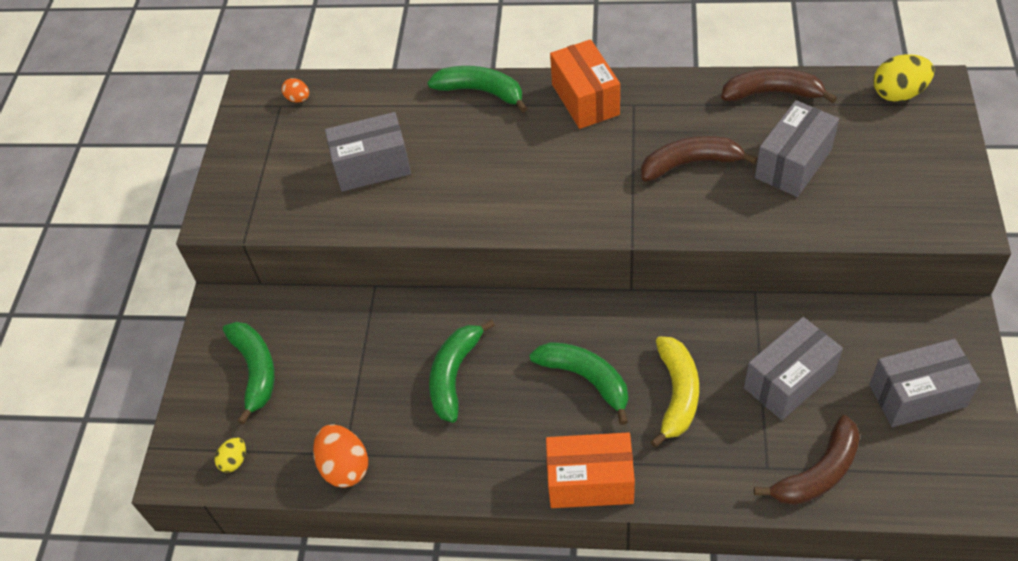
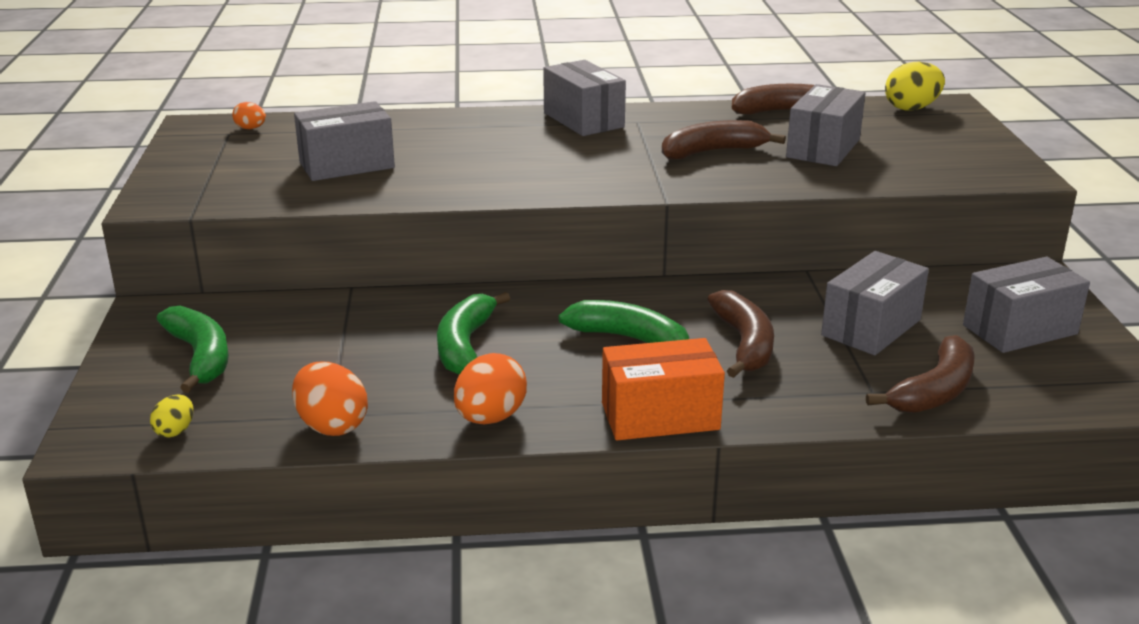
camera: 15 degrees left, 25 degrees down
(461, 470) = (490, 418): none -> orange egg
(481, 92) = (465, 119): green banana -> none
(585, 99) = (583, 120): orange box -> grey box
(677, 394) = (744, 344): yellow banana -> brown banana

